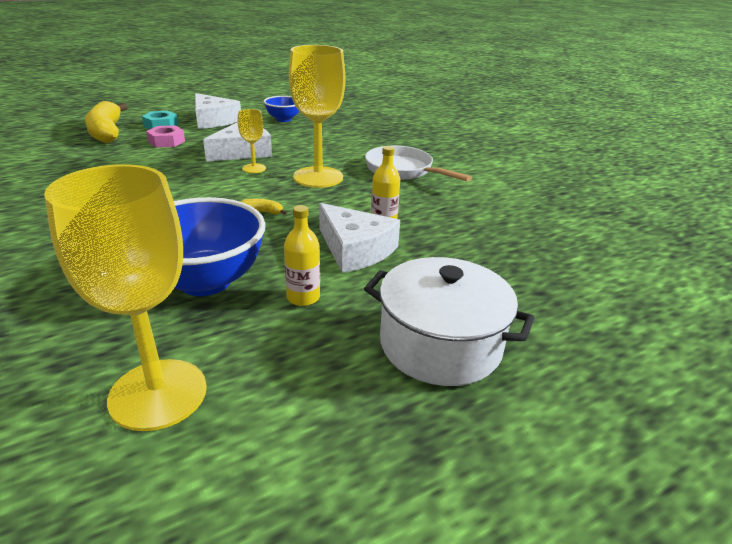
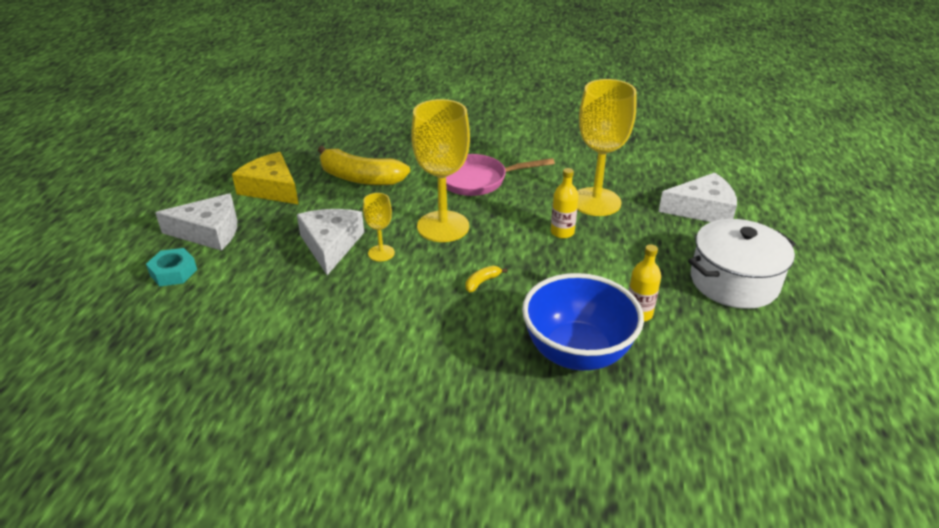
camera: 50 degrees left, 5 degrees up
(107, 132) = (139, 319): yellow banana -> yellow banana (360, 178)
(158, 394) = (709, 420): yellow goblet -> yellow goblet (595, 202)
(166, 141) = (234, 283): pink nut -> none
(283, 119) = (271, 188): blue bowl -> yellow cheese
(355, 250) = (591, 263): white cheese -> white cheese (702, 209)
(403, 170) = (478, 180): white pan -> pink pan

